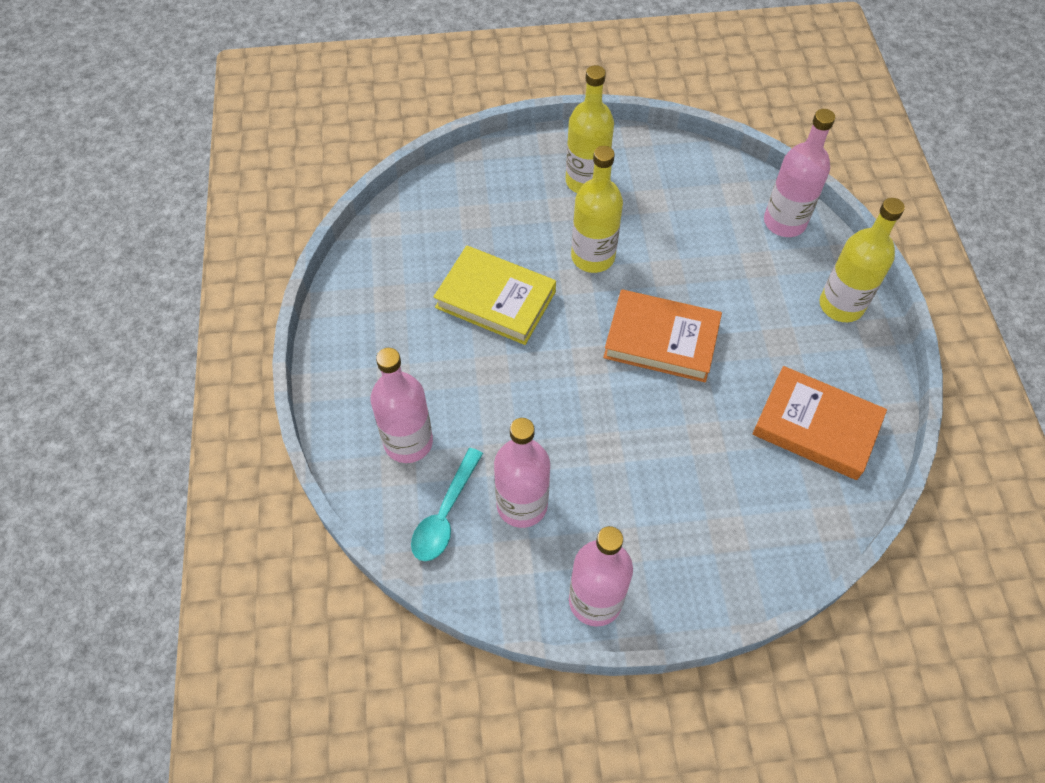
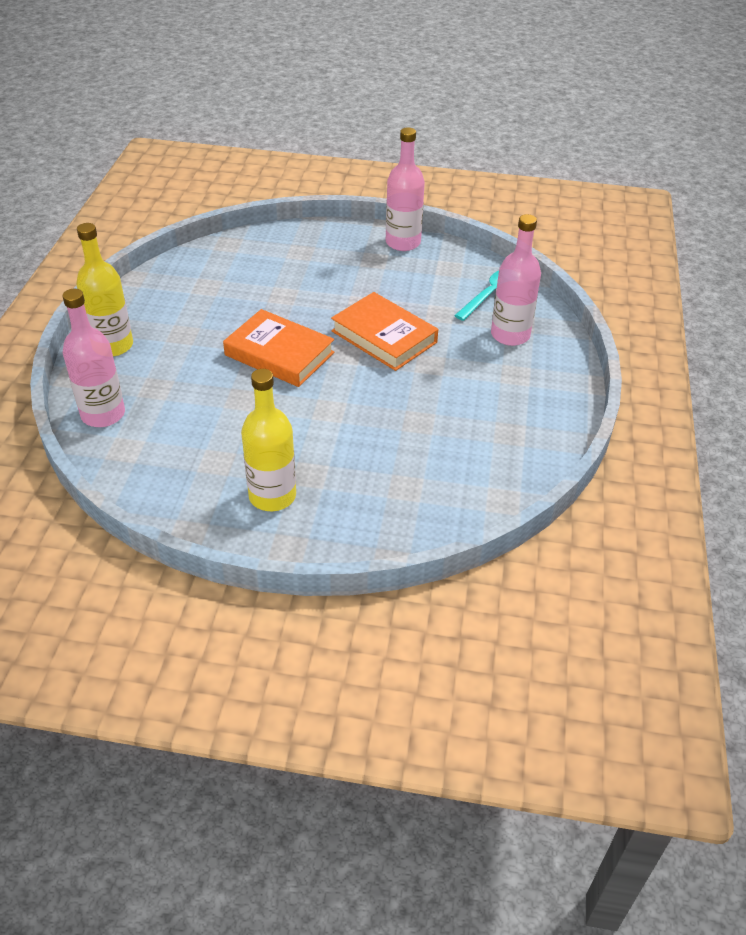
camera: 165 degrees left, 15 degrees down
(495, 299) = (410, 411): yellow book -> none
(522, 505) = (434, 289): pink bottle -> none
(593, 257) = (303, 425): yellow bottle -> none
(816, 427) = (199, 285): orange book -> orange book (384, 337)

